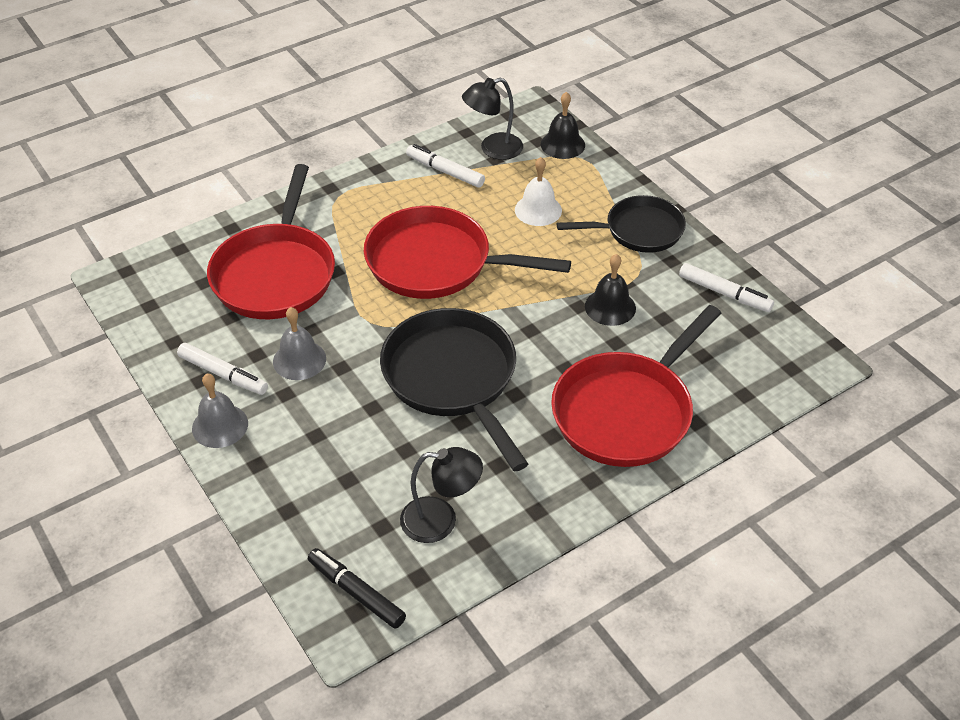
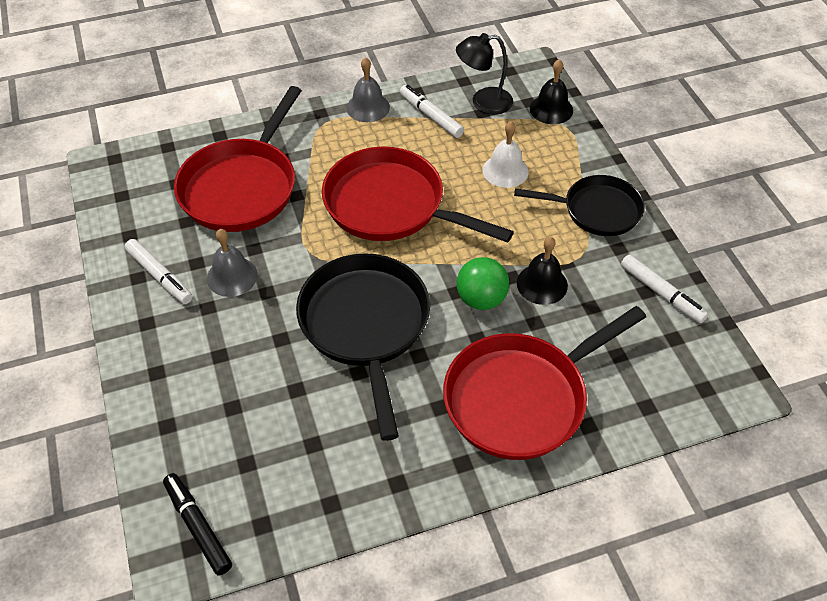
camera: 15 degrees right, 5 degrees up
(220, 426) = (138, 326): grey bell -> grey bell (368, 107)
(441, 520) = (303, 471): black lamp -> none
(557, 332) = (481, 299): none -> green ball

